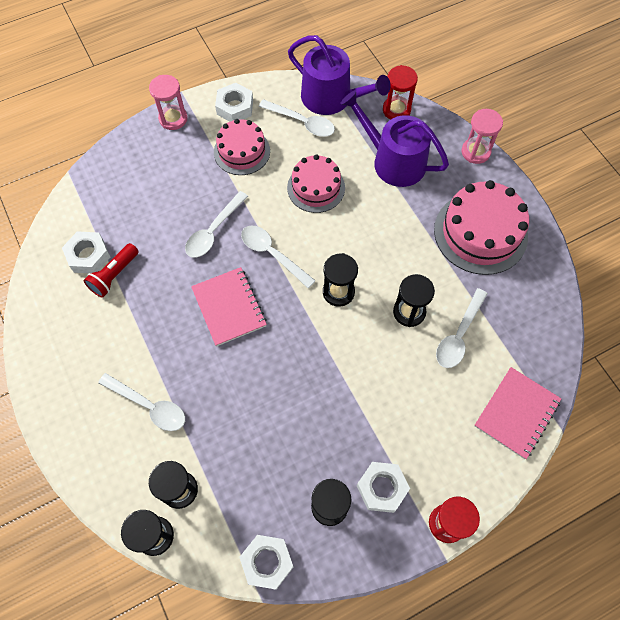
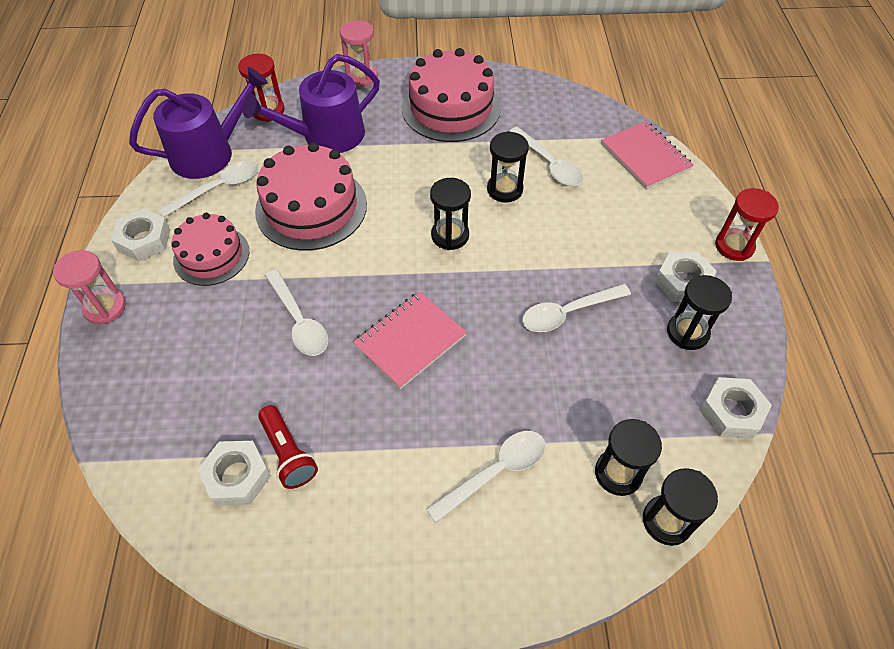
camera: 65 degrees left, 10 degrees down
(229, 307) = (410, 341): pink notebook -> pink notebook turned 45 degrees counterclockwise
(272, 254) = (367, 276): white spoon -> white spoon (567, 313)
(316, 187) = (311, 207): pink cake -> pink cake, size x1.56

